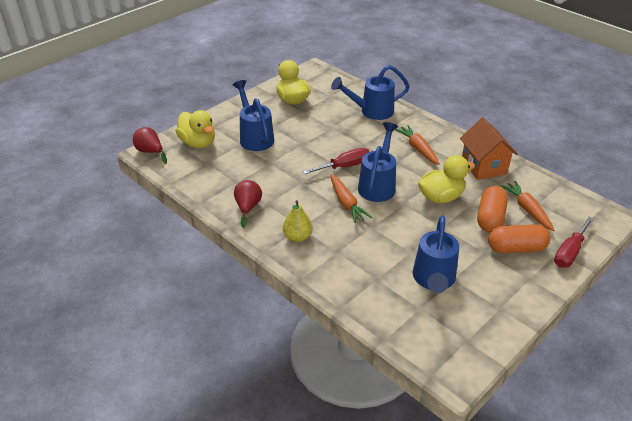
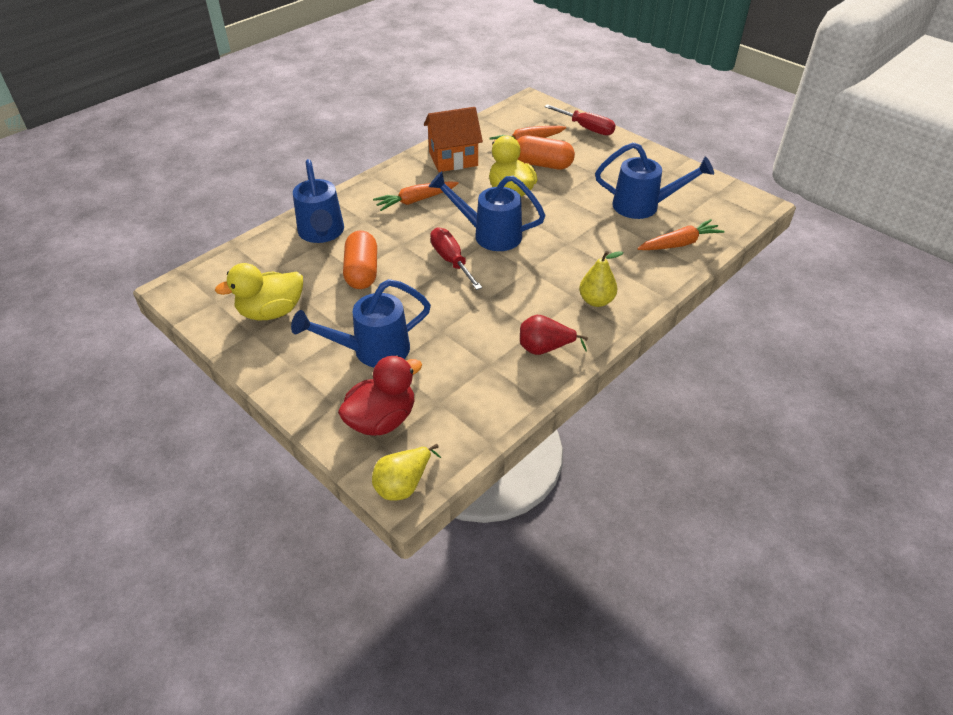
camera: 90 degrees left, 5 degrees up
(150, 152) = (404, 484): red pear -> yellow pear
(198, 143) = (382, 420): yellow duck -> red duck
(346, 203) = (527, 260): orange carrot -> orange carrot (679, 244)
(516, 248) = (587, 155): orange capsule -> orange capsule (362, 272)

